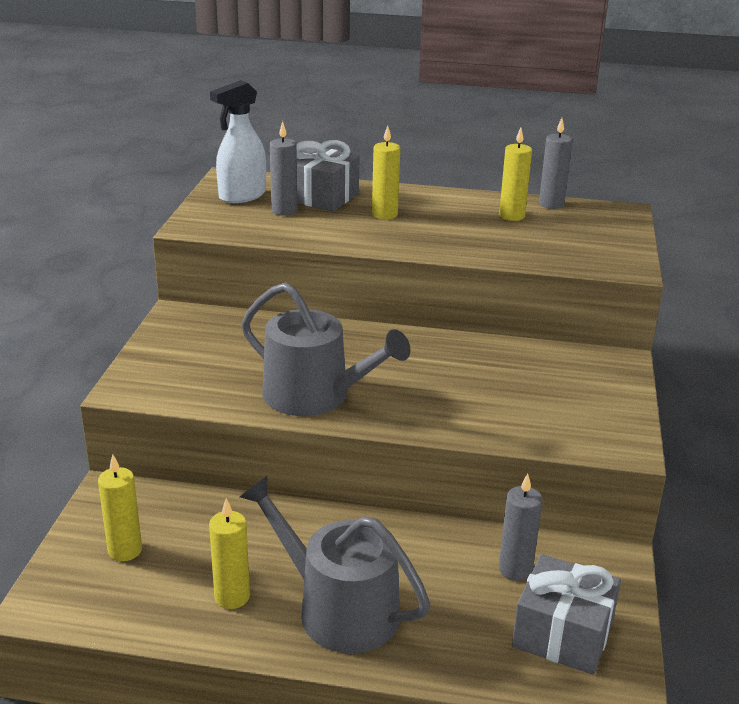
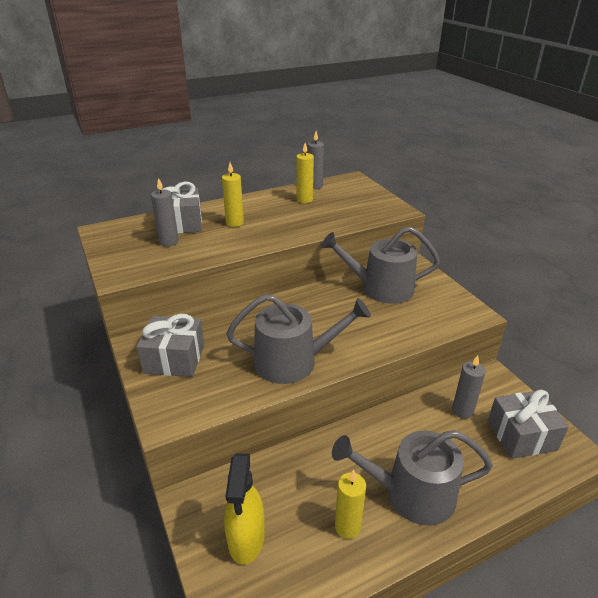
camera: 35 degrees left, 5 degrees up
(125, 550) = (246, 539): yellow candle -> yellow spray bottle
(196, 342) = (174, 359): none -> grey gift
(242, 196) = (126, 241): white spray bottle -> none
(530, 368) = (381, 288): none -> grey watering can

